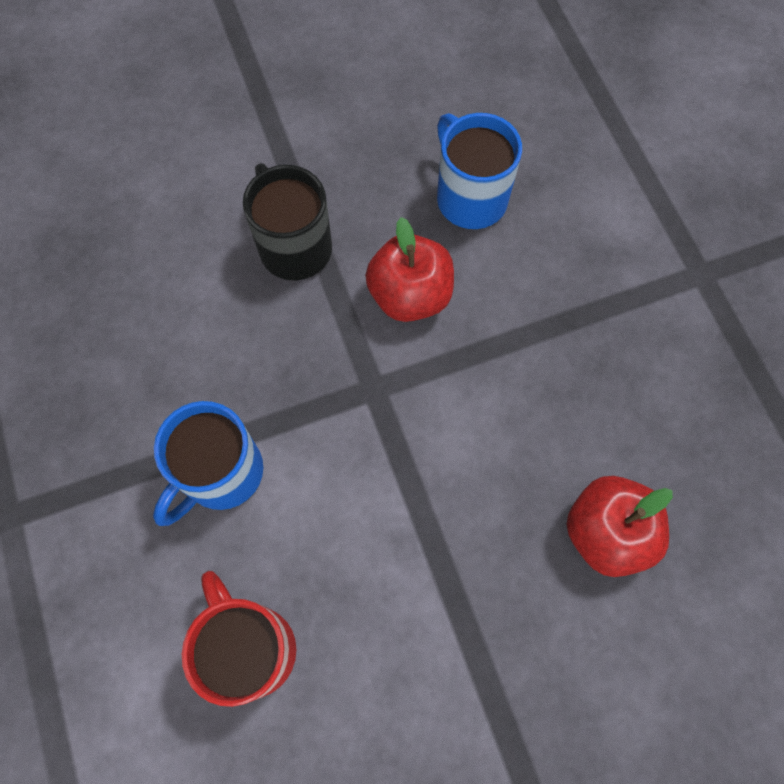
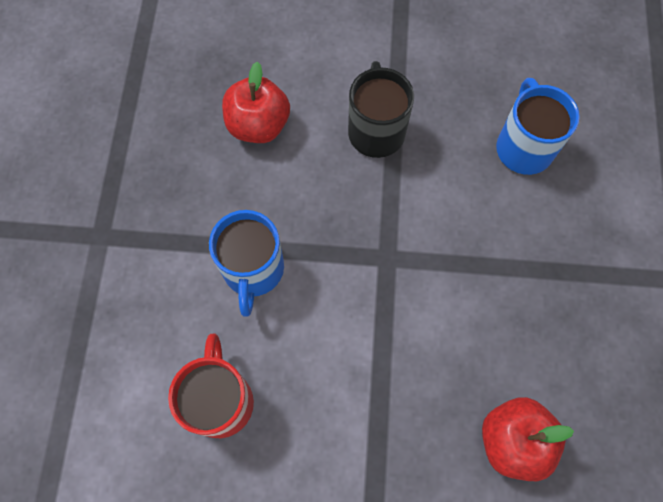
camera: 25 degrees right, 0 degrees up
(221, 473) = (253, 270): blue mug -> blue mug turned 60 degrees counterclockwise
(410, 295) = (445, 201): red apple -> red apple (258, 125)

